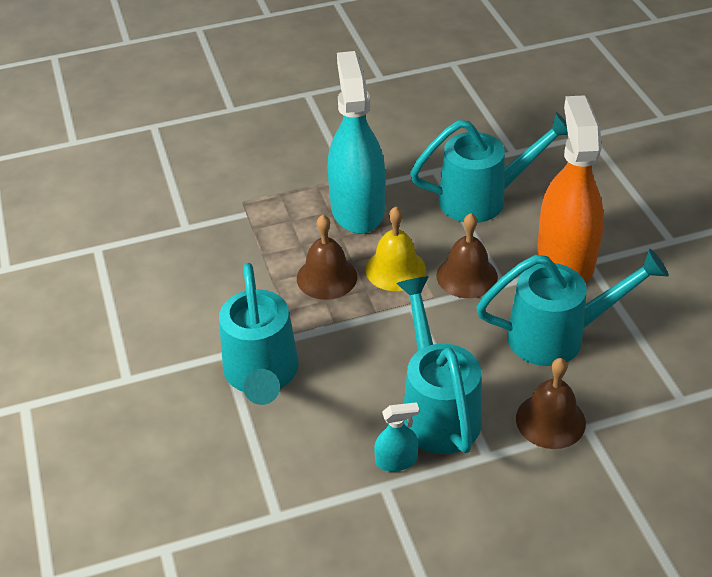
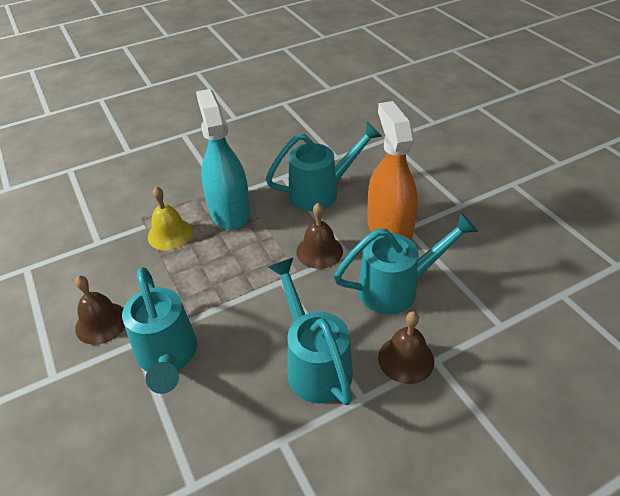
camera: 10 degrees left, 0 degrees up
(327, 277) = (212, 267): brown bell -> brown bell (101, 323)
(395, 269) = (264, 253): yellow bell -> yellow bell (170, 234)
(396, 460) = (288, 415): turquoise spray bottle -> none

